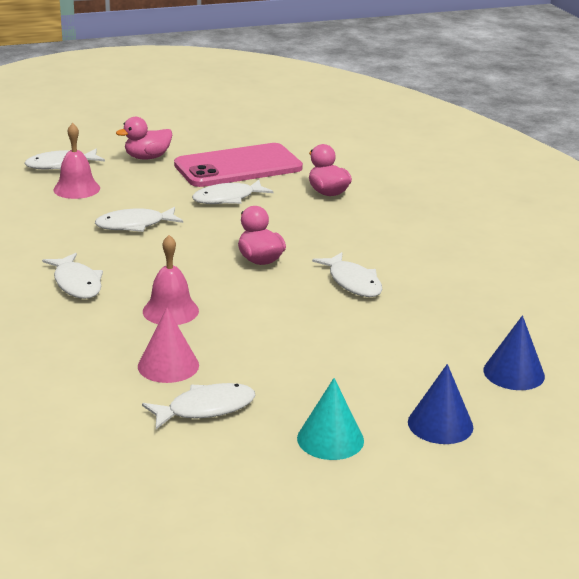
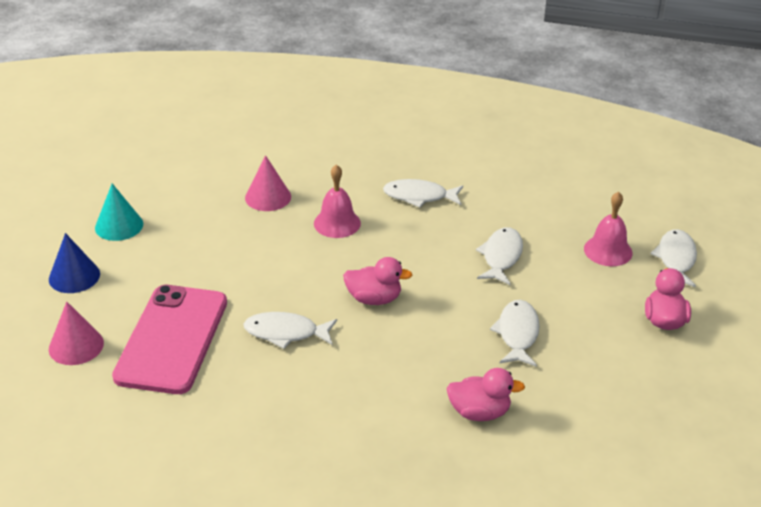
camera: 125 degrees right, 10 degrees up
(205, 409) = (205, 193): white fish -> none
(238, 167) = (597, 376): pink phone -> pink phone (172, 339)
(514, 373) = (76, 346): blue cone -> pink cone

